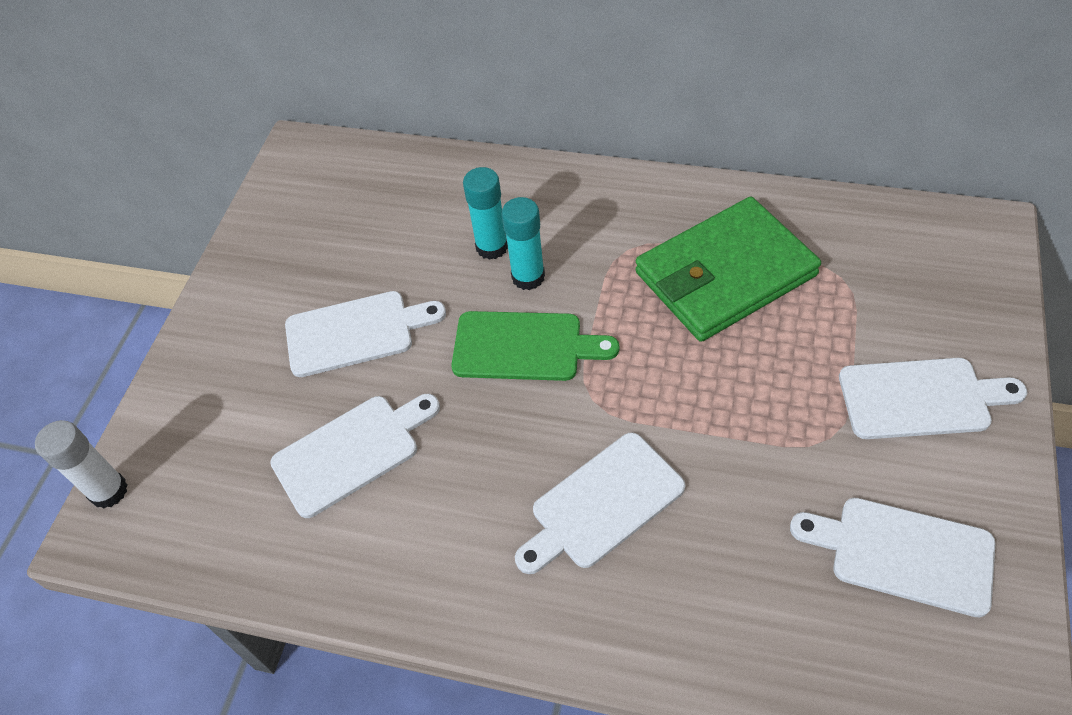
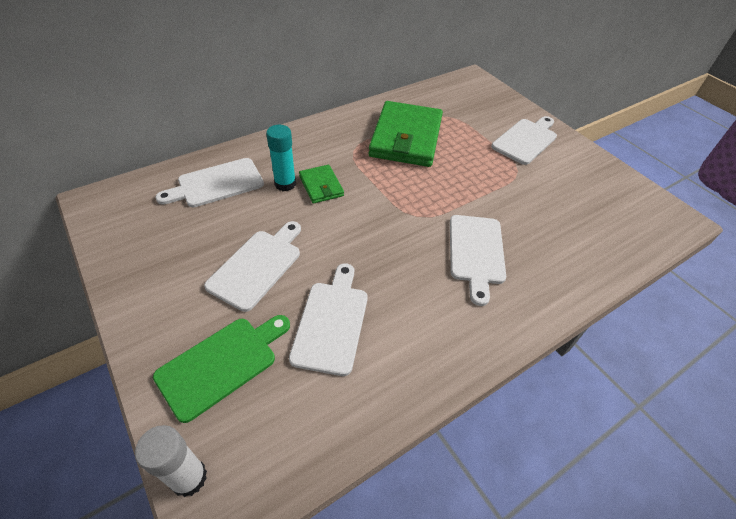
camera: 55 degrees left, 5 degrees down
(524, 346) = (358, 215): green cutting board -> green cutting board (221, 363)
(528, 277) = (321, 186): turquoise glue stick -> green wallet
(903, 554) = (588, 192): white cutting board -> white cutting board (216, 184)

